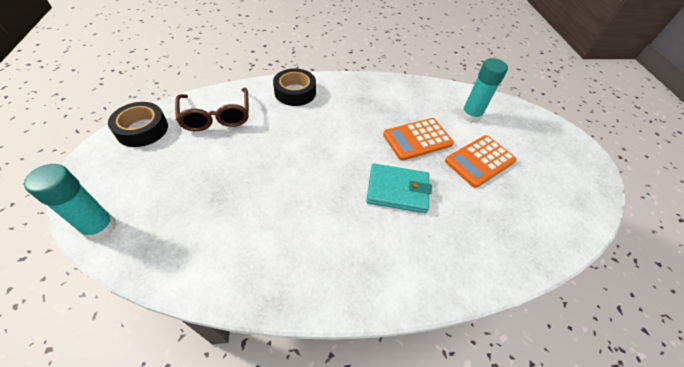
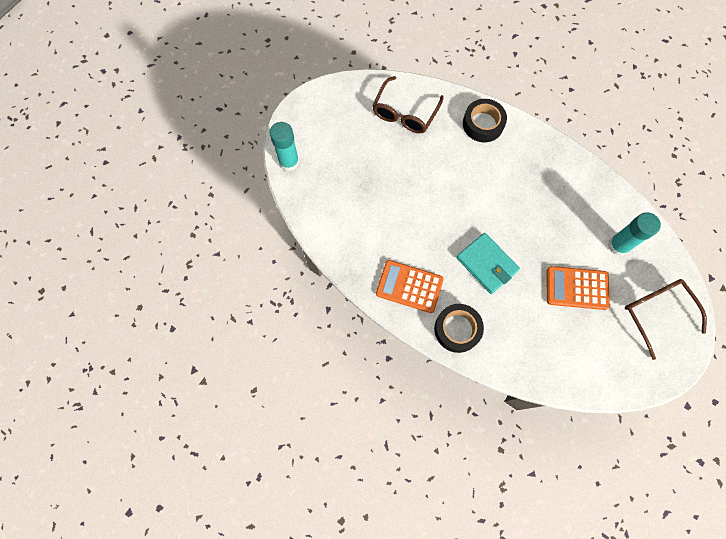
camera: 45 degrees right, 20 degrees up
(142, 129) = (348, 94): black tape -> black tape (457, 329)
(417, 139) = (544, 235): orange calculator -> orange calculator (409, 286)
(542, 142) = (656, 312): none -> brown glasses

